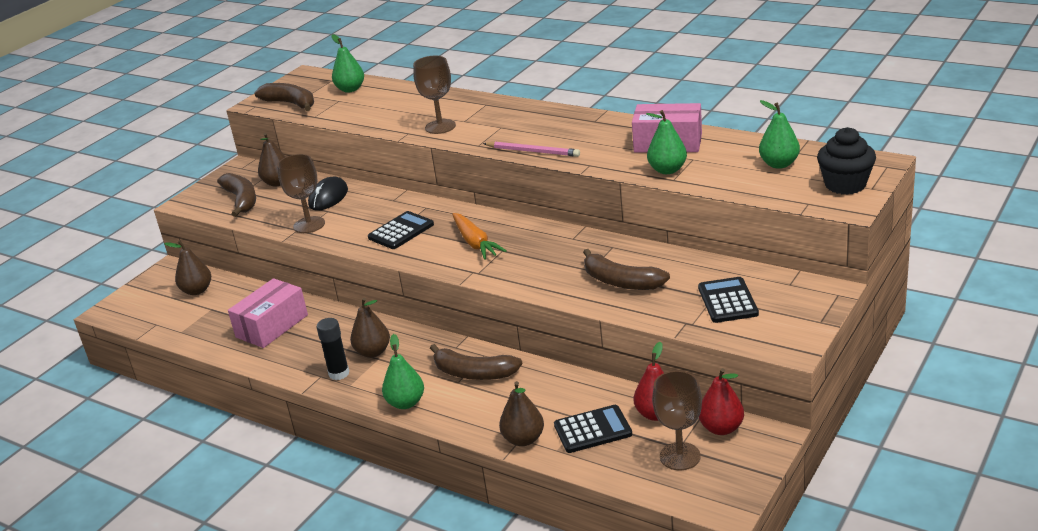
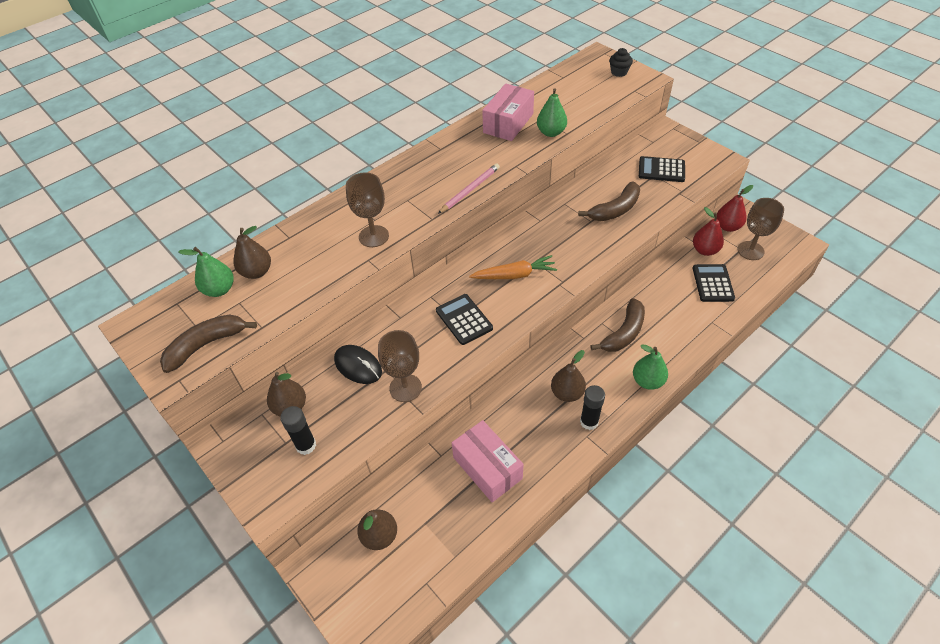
camera: 75 degrees left, 20 degrees up
(241, 200) = (306, 445): brown banana -> black glue stick
(523, 439) = (713, 320): brown pear -> brown pear (256, 272)
(779, 164) = (575, 87): green pear -> none
(845, 185) = (619, 72): black cupcake -> black cupcake, size x0.61

